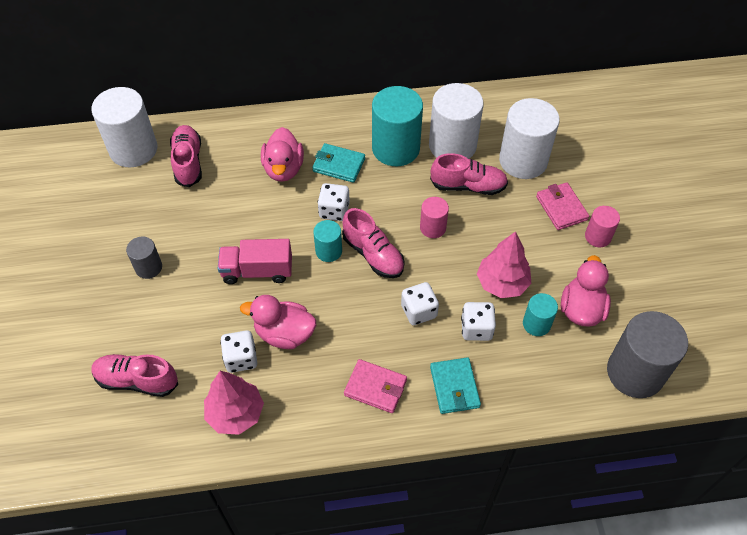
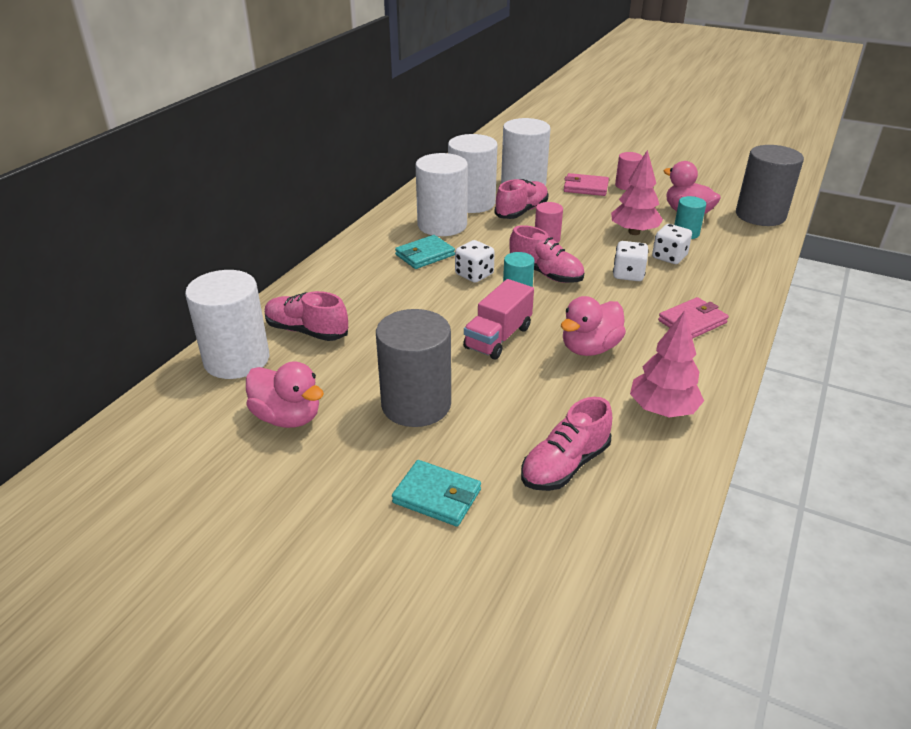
camera: 55 degrees left, 20 degrees down
(148, 267) = (416, 404): grey cylinder -> grey cylinder, size x1.95
(241, 358) = (597, 383): white dice -> none
(283, 169) = (391, 282): pink duck -> pink duck (287, 417)
(373, 254) = (545, 273): pink shoe -> pink shoe turned 45 degrees clockwise
(395, 148) = (442, 225): turquoise cylinder -> white cylinder
(454, 387) = (720, 286): turquoise wallet -> turquoise wallet (437, 496)

